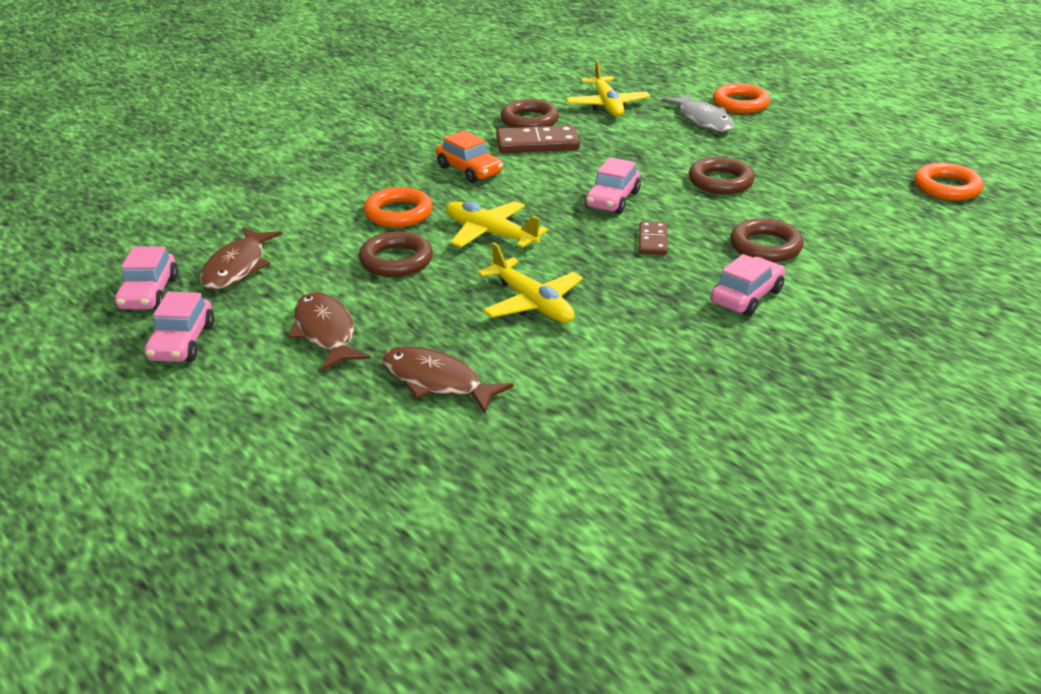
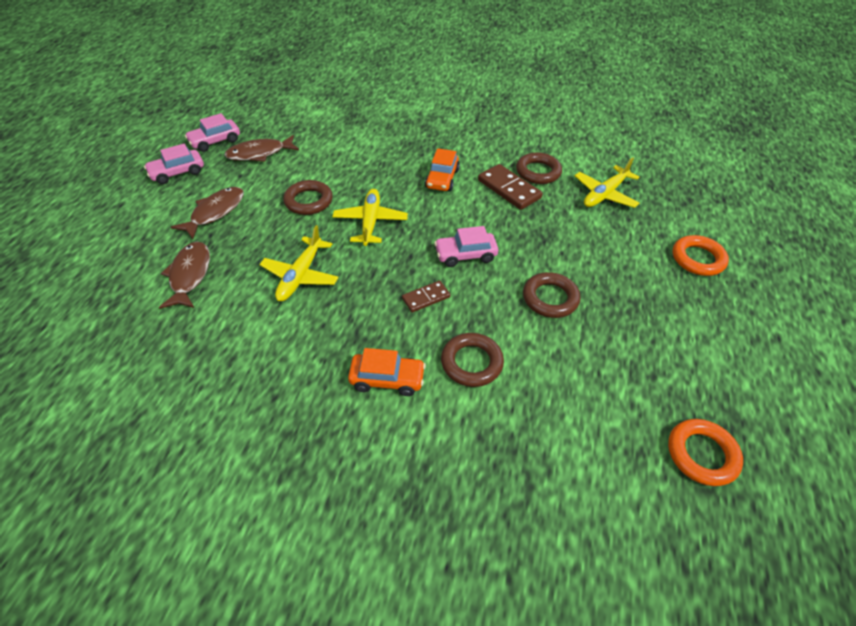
camera: 55 degrees right, 15 degrees up
(398, 213) = (363, 177): orange ring -> none
(703, 120) = (642, 250): grey fish -> none
(746, 297) = (387, 379): pink car -> orange car

